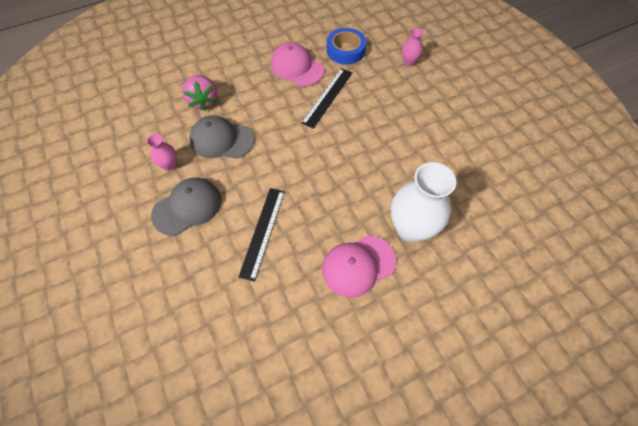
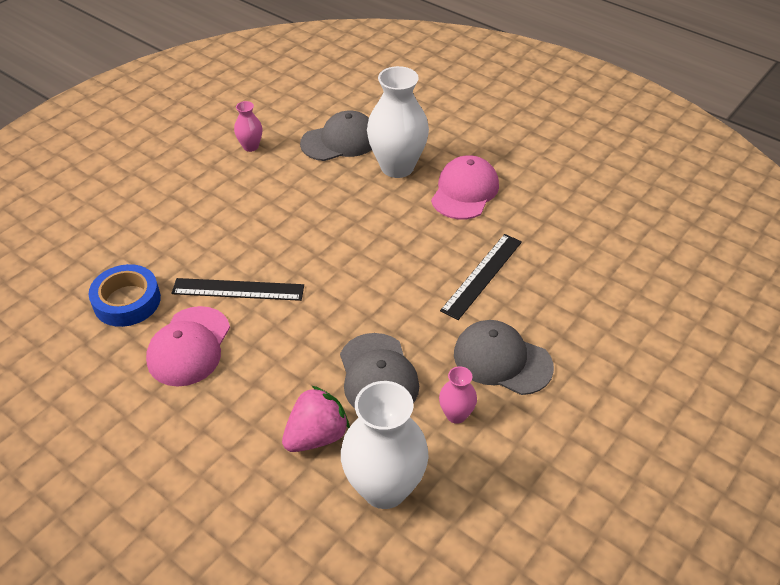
camera: 115 degrees left, 15 degrees down
(154, 117) = (384, 488): none -> white vase
(262, 232) = (482, 275): black ruler -> black ruler turned 45 degrees counterclockwise
(358, 265) = (465, 191): pink cap -> pink cap turned 105 degrees counterclockwise
(409, 62) = (130, 227): pink vase -> pink vase (250, 146)
(461, 201) = (340, 141): none -> grey cap

